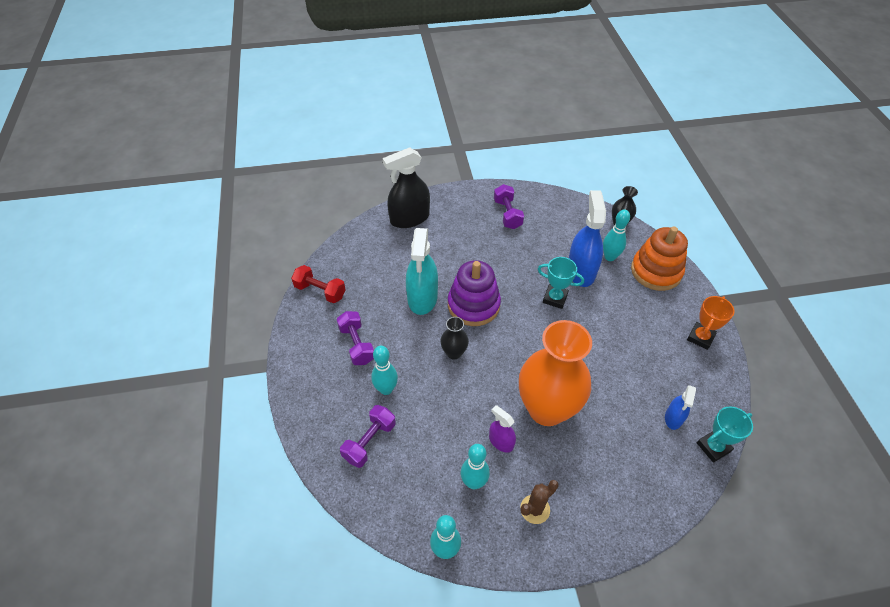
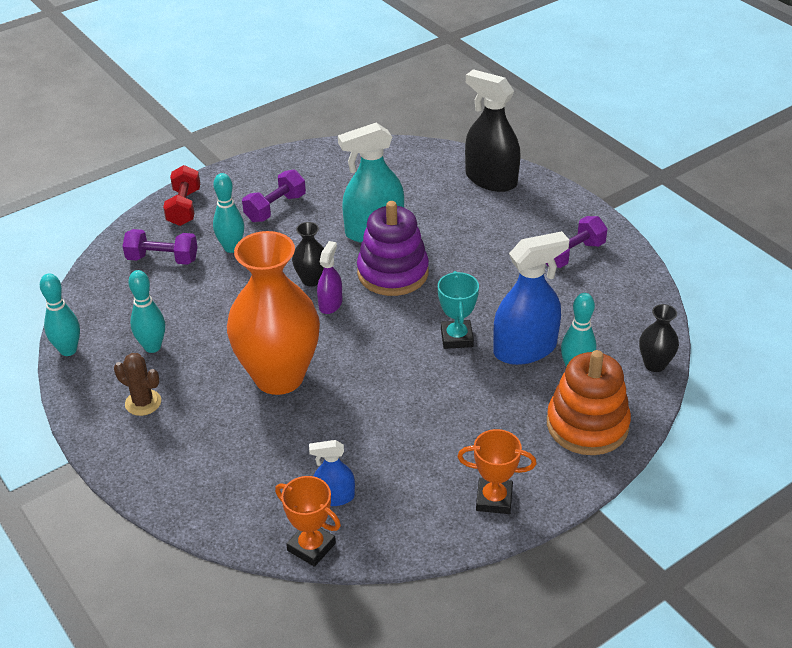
camera: 65 degrees right, 10 degrees down
(320, 291) = (329, 158): red dumbbell -> red dumbbell (184, 207)
(501, 442) = (213, 352): purple spray bottle -> purple spray bottle (330, 304)
(713, 447) = (311, 547): turquoise trophy -> orange trophy

